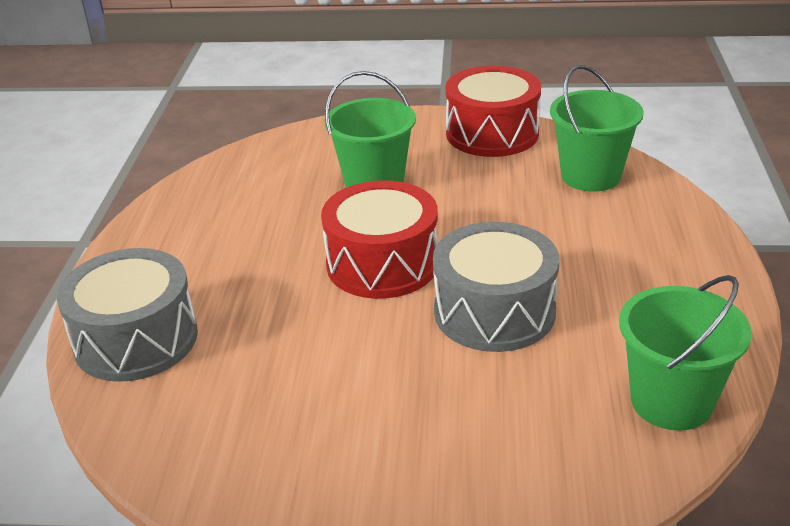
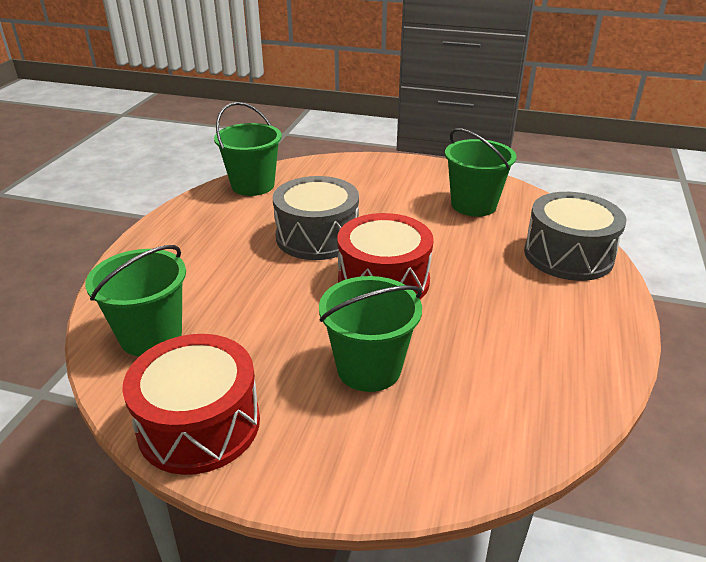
camera: 170 degrees left, 0 degrees up
(261, 421) = (473, 205): none -> green bucket

